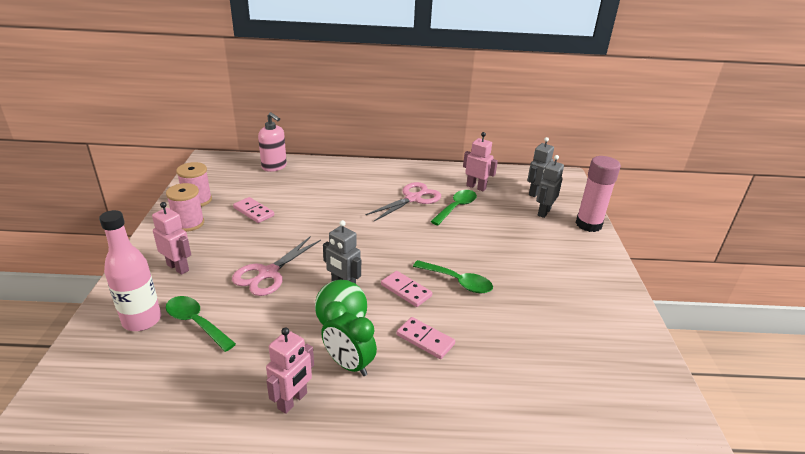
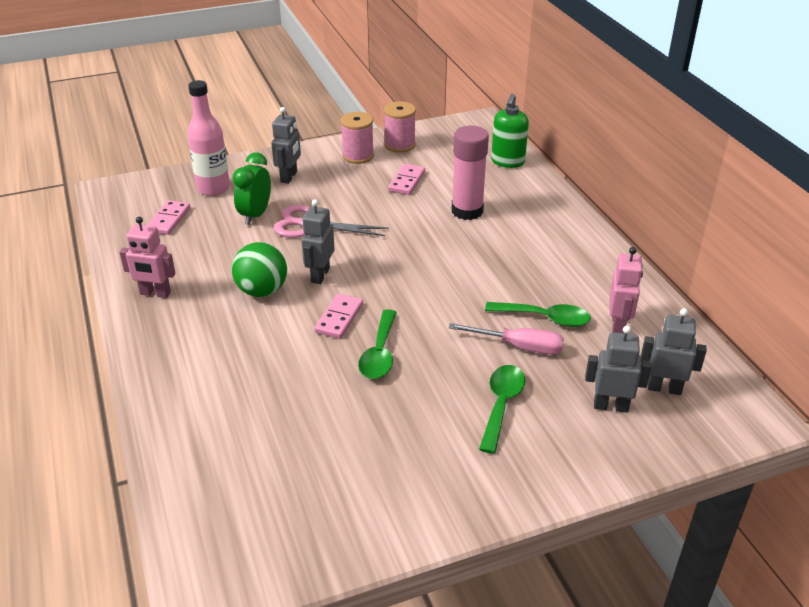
camera: 70 degrees right, 5 degrees up
(178, 267) = (289, 177): pink robot -> grey robot
(196, 323) = (223, 214): green spoon -> green spoon (501, 405)
(274, 166) = (507, 162): pink soap dispenser -> green soap dispenser
(348, 364) = (210, 311): green clock -> green clock (255, 215)
(413, 198) = (532, 277): pink scissors -> none
(425, 340) = (267, 351): pink domino -> pink domino (168, 220)
(479, 224) = (519, 346): none -> pink screwdriver
(588, 224) = (618, 462): pink glue stick -> pink glue stick (467, 211)

